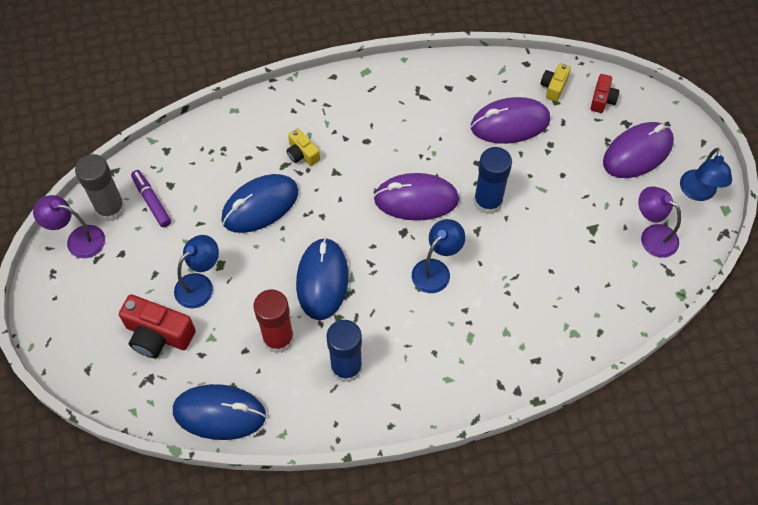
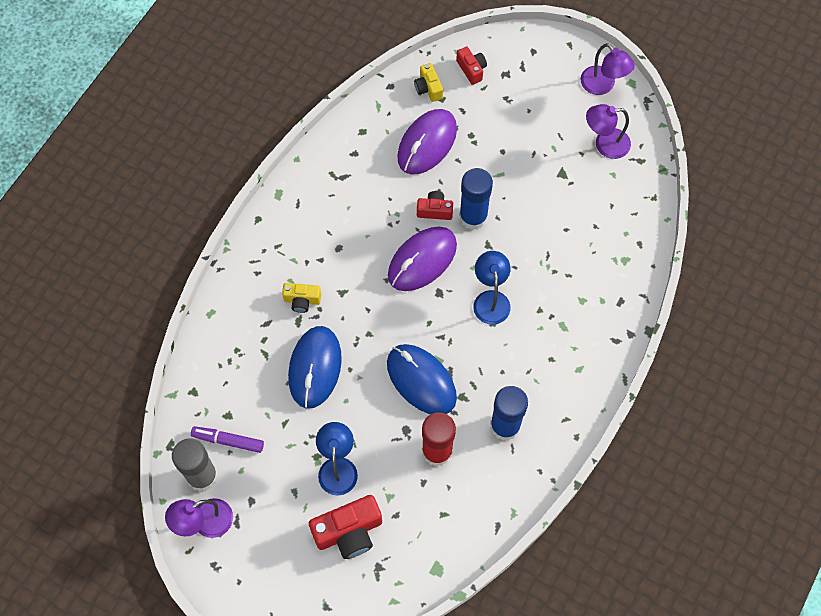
camera: 45 degrees left, 5 degrees up
(219, 413) = (455, 542): blue mouse -> none
(464, 173) = (434, 210): none -> red camera
(637, 152) = (535, 90): purple mouse -> none
(698, 192) = (602, 86): blue lamp -> purple lamp

